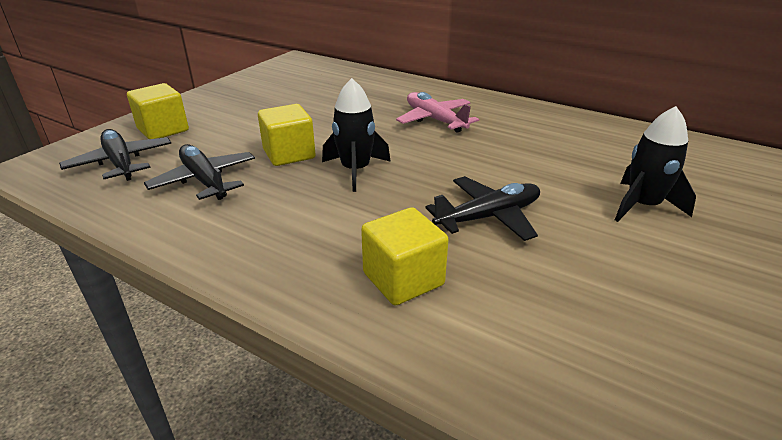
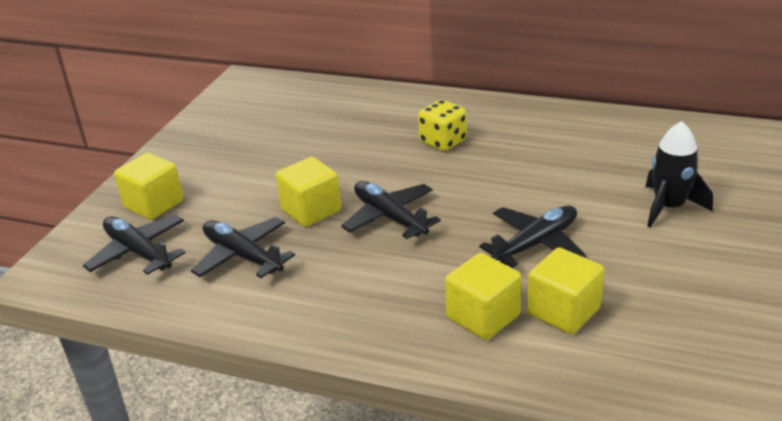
camera: 10 degrees left, 0 degrees up
(356, 170) = (389, 217): black rocket -> black plane
(434, 120) = (443, 141): pink plane -> yellow dice
(495, 290) = (563, 311): none -> yellow cube

